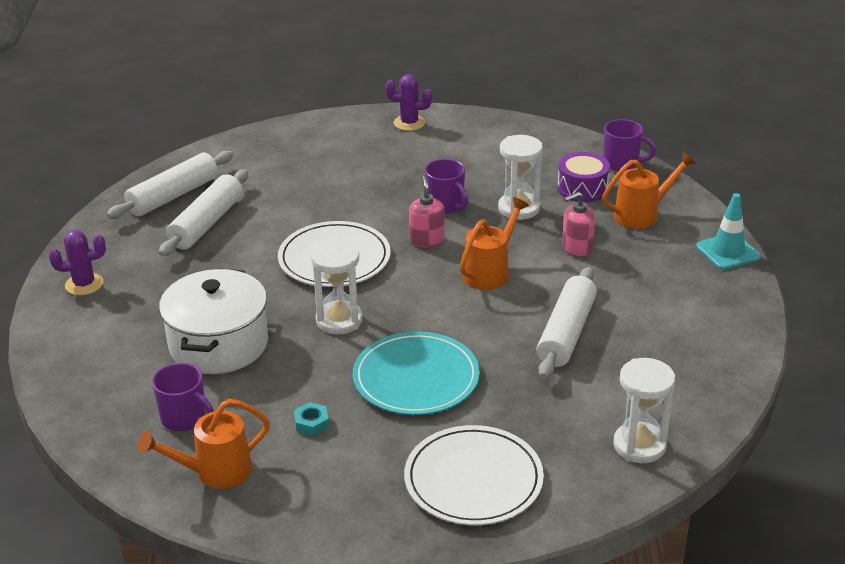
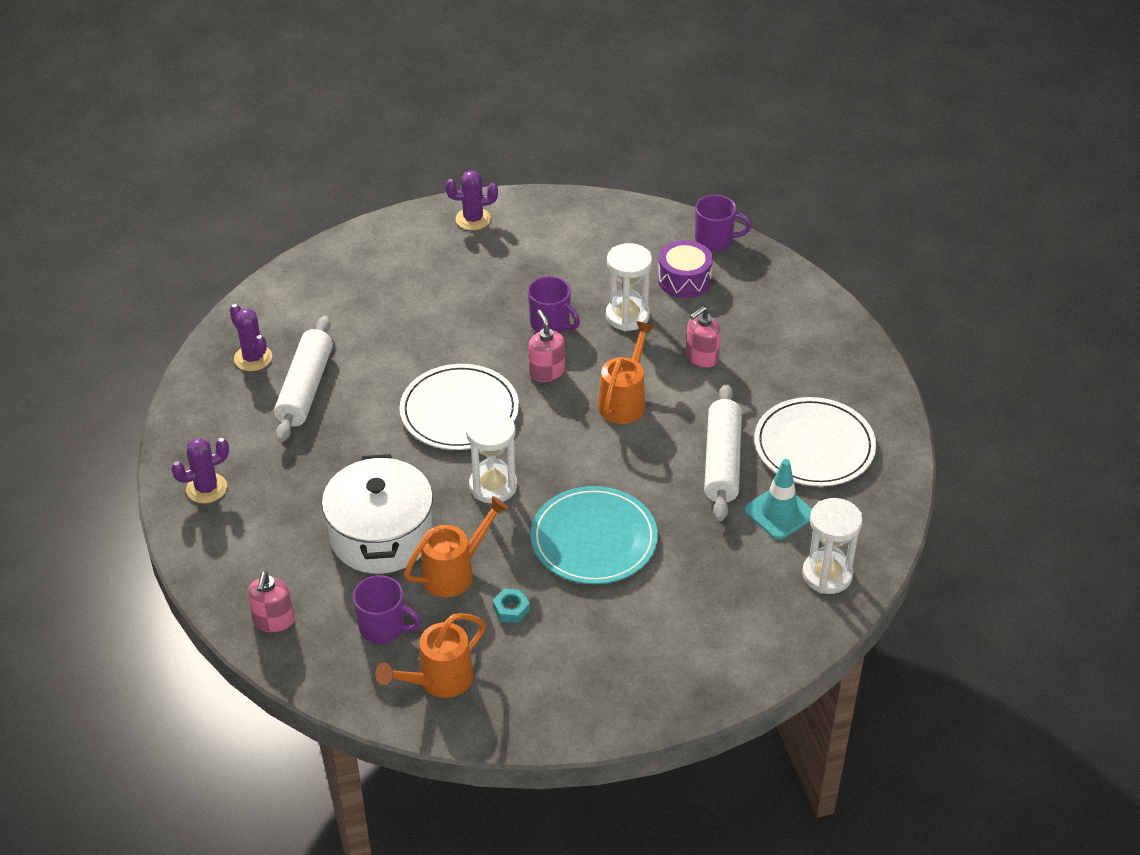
camera: 15 degrees left, 10 degrees up
(88, 396) = (273, 620): none -> pink soap dispenser
(173, 196) = (253, 358): white rolling pin -> purple cactus
(473, 479) = (686, 640): white plate -> white plate (814, 446)
(642, 214) = (754, 303): orange watering can -> orange watering can (454, 572)
(728, 252) = (850, 337): turquoise traffic cone -> turquoise traffic cone (779, 513)

